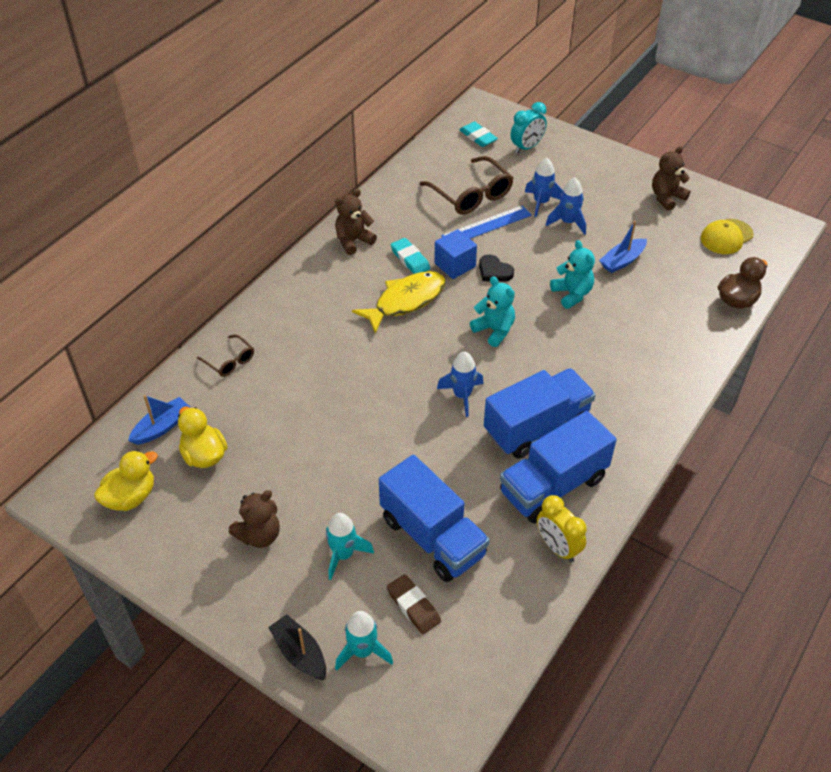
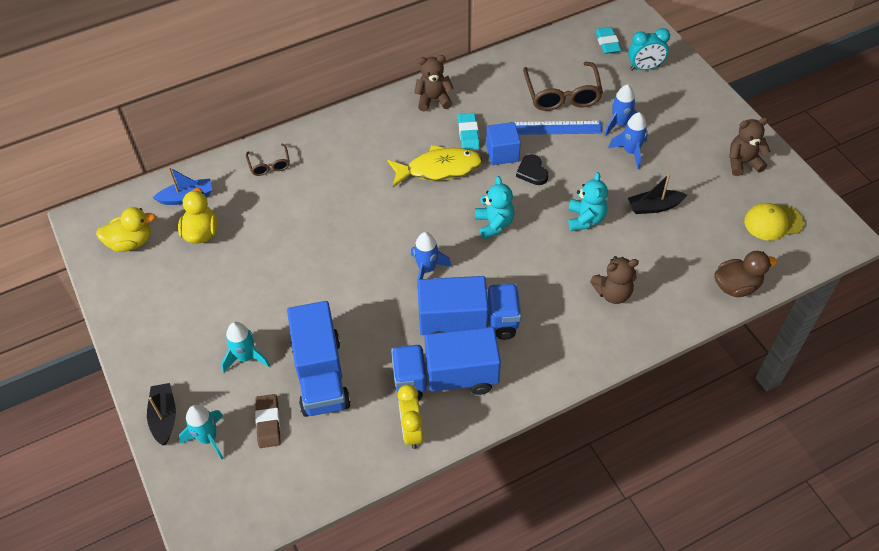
camera: 30 degrees right, 5 degrees up
(259, 535) = (197, 313): brown teddy bear -> brown teddy bear (613, 293)
(622, 261) = (654, 207): blue boat -> black boat

